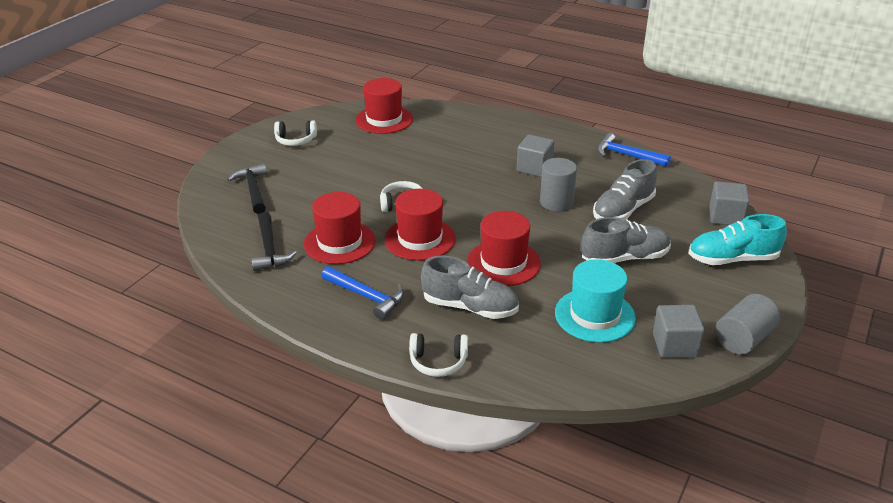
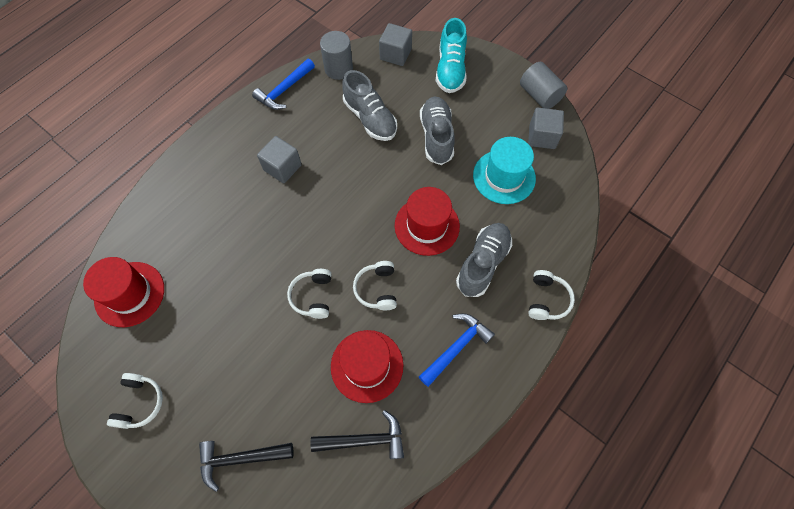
camera: 80 degrees left, 30 degrees up
(420, 239) = (377, 289): red hat -> white headphones
(556, 202) = (345, 164): grey cylinder -> grey cylinder (338, 69)

